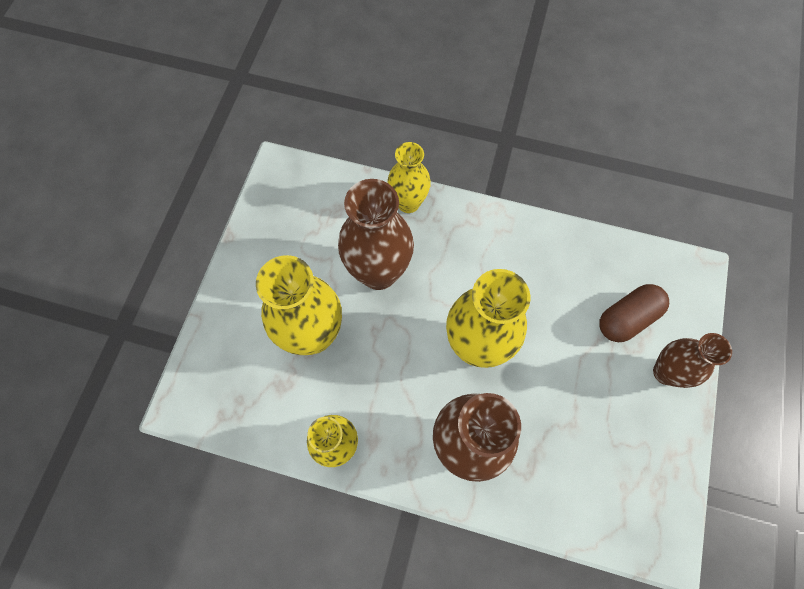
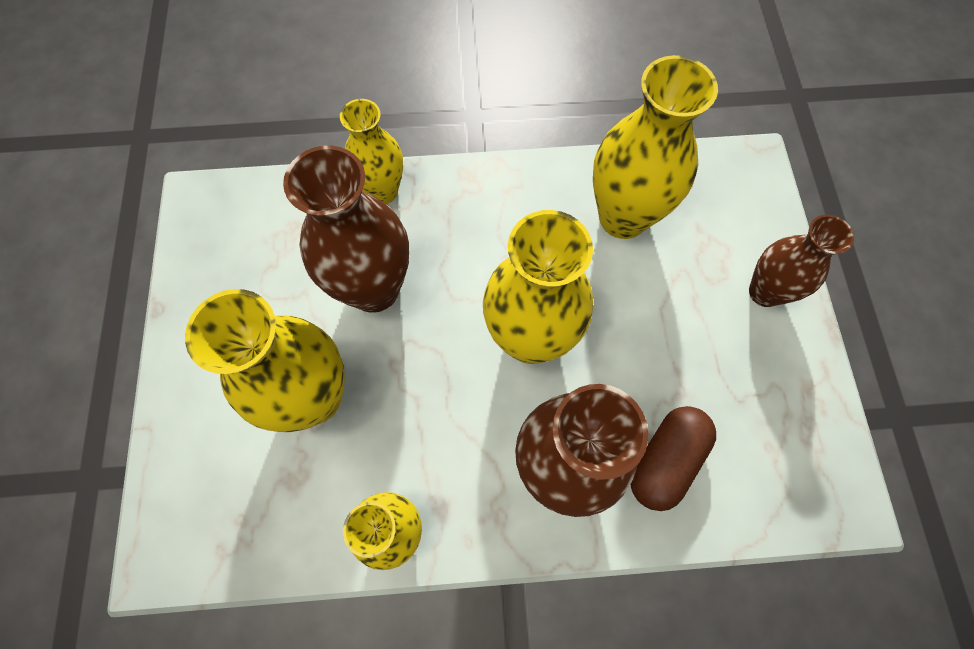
camera: 20 degrees left, 0 degrees up
(578, 280) = (623, 217): none -> yellow vase
(627, 318) = (697, 243): brown capsule -> brown capsule (665, 460)

